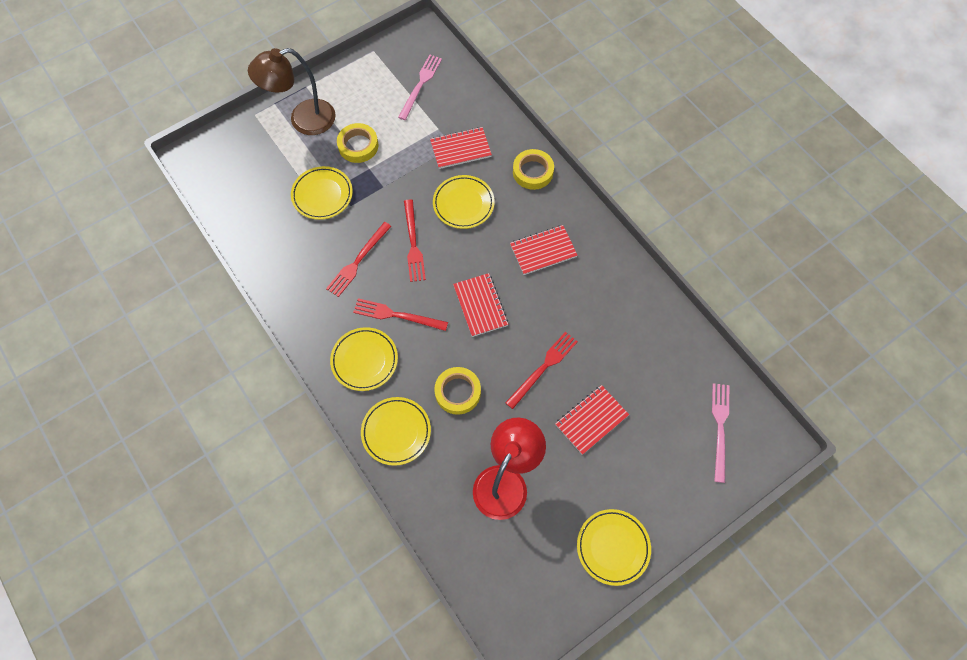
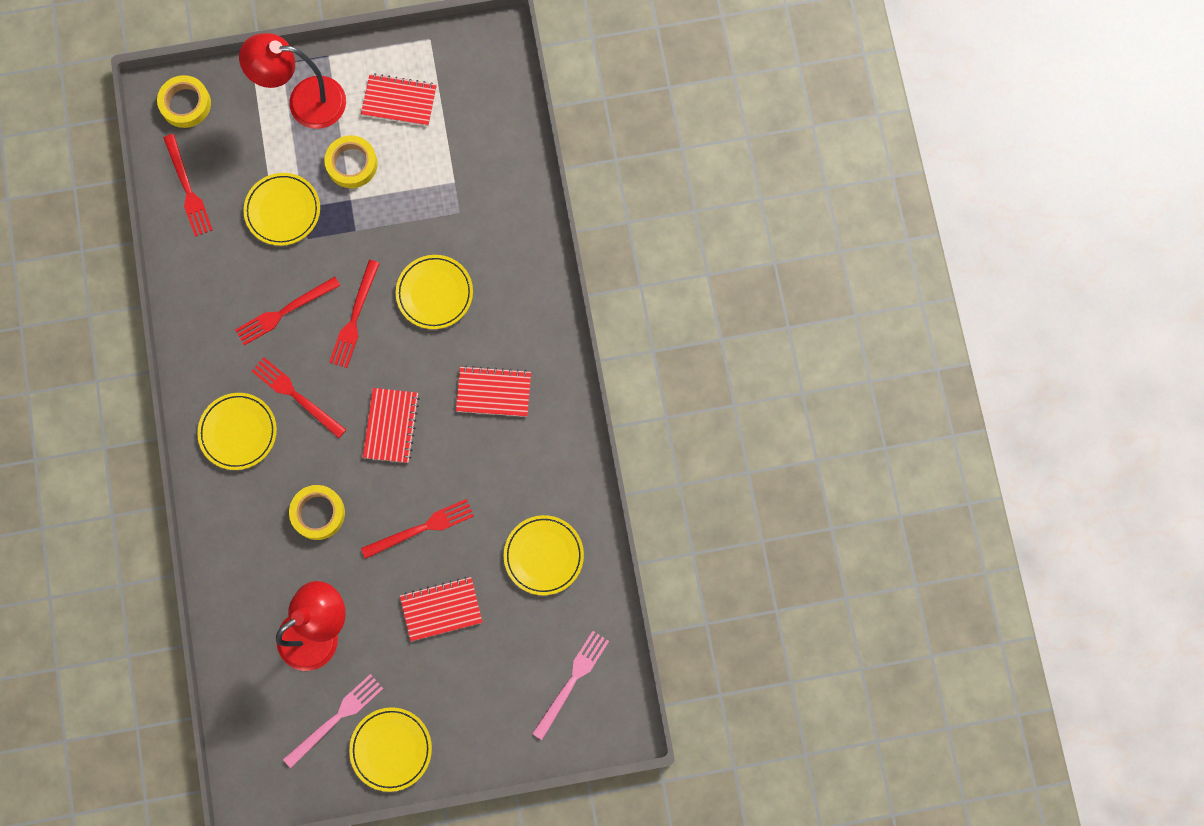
camera: 25 degrees right, 10 degrees up
(242, 208) = (188, 189): none -> red fork
(303, 120) = (304, 101): brown lamp -> red lamp
(396, 432) = (234, 526): yellow plate -> yellow plate (543, 555)
(420, 85) = (462, 112): pink fork -> pink fork (336, 718)
(460, 149) = (467, 220): red notebook -> red notebook (399, 101)
(533, 172) = (534, 288): yellow tape -> yellow tape (185, 104)

